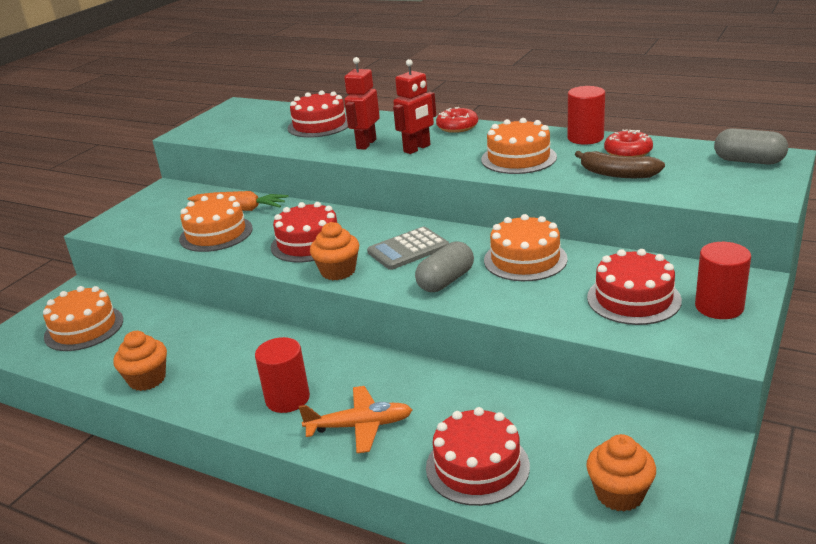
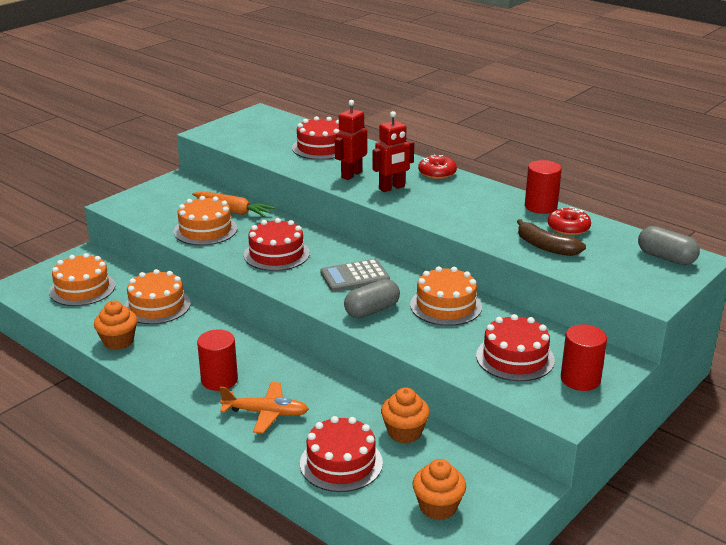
camera: 10 degrees right, 0 degrees up
(338, 271) = (289, 284): orange cupcake -> orange cupcake (404, 432)
(518, 158) = (472, 215): orange cake -> orange cake (157, 306)

